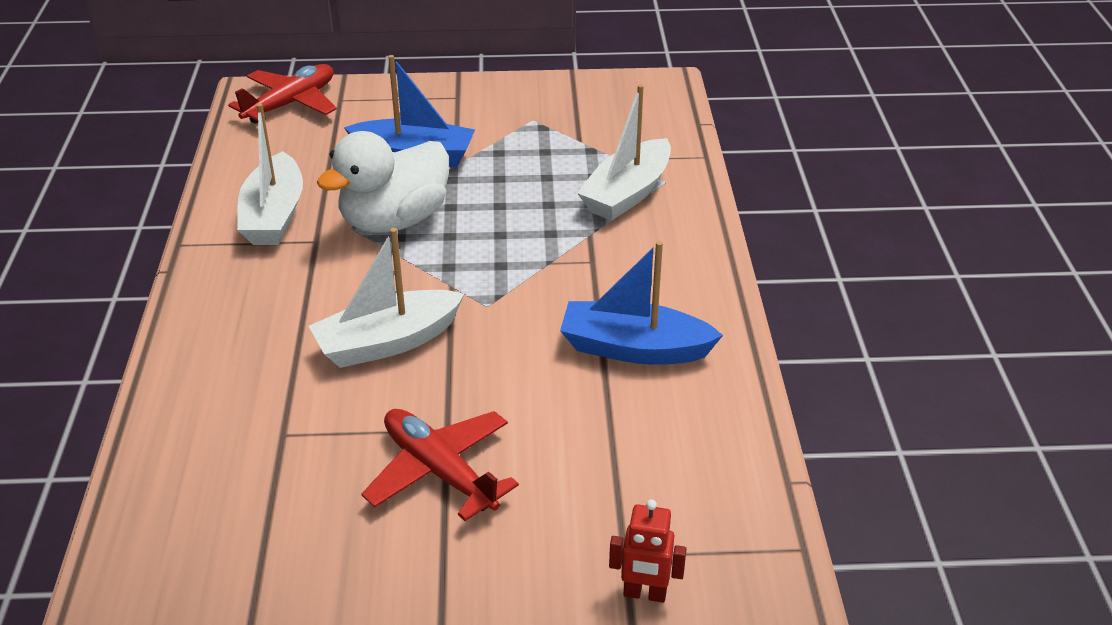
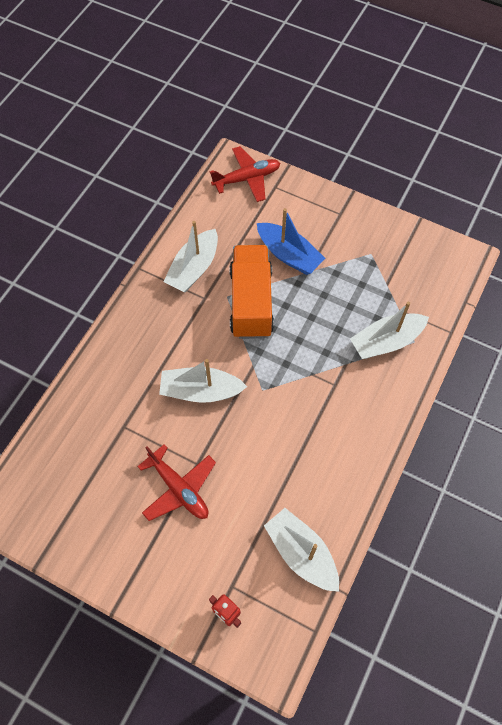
camera: 30 degrees right, 25 degrees up
(394, 220) = (251, 302): white duck -> orange truck
(439, 471) = (179, 489): red plane -> red plane turned 150 degrees clockwise
(634, 348) = (317, 460): blue boat -> none
(701, 463) = (301, 553): none -> white boat

